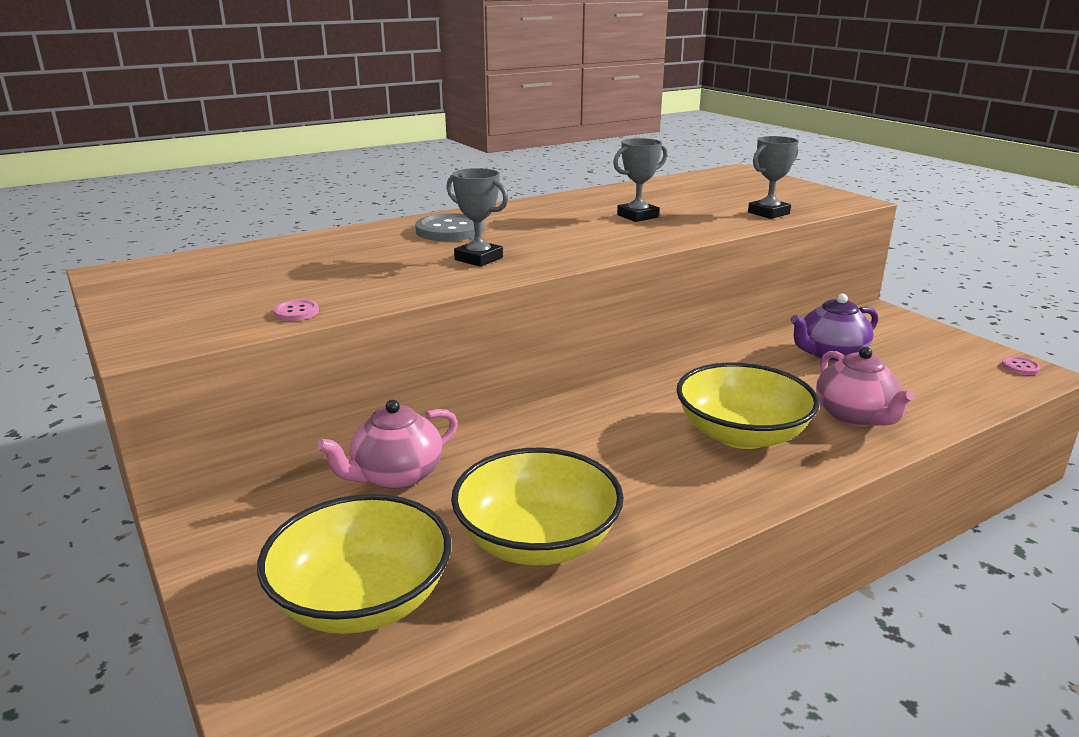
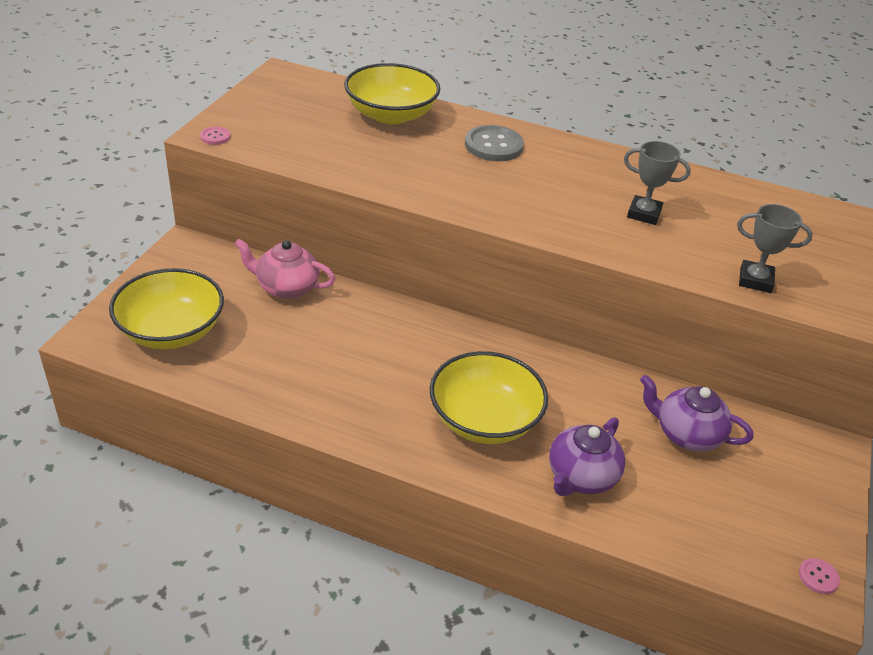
camera: 50 degrees right, 15 degrees up
(296, 312) = (291, 156): pink button -> pink button (215, 137)
(478, 259) = (452, 180): grey trophy -> none
(537, 541) = (271, 371): yellow bowl -> yellow bowl (391, 115)
(855, 416) = (581, 477): pink teapot -> purple teapot

